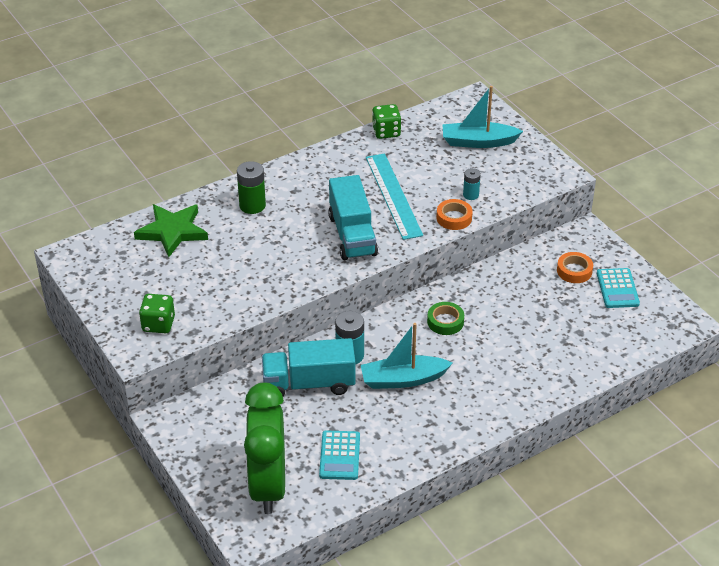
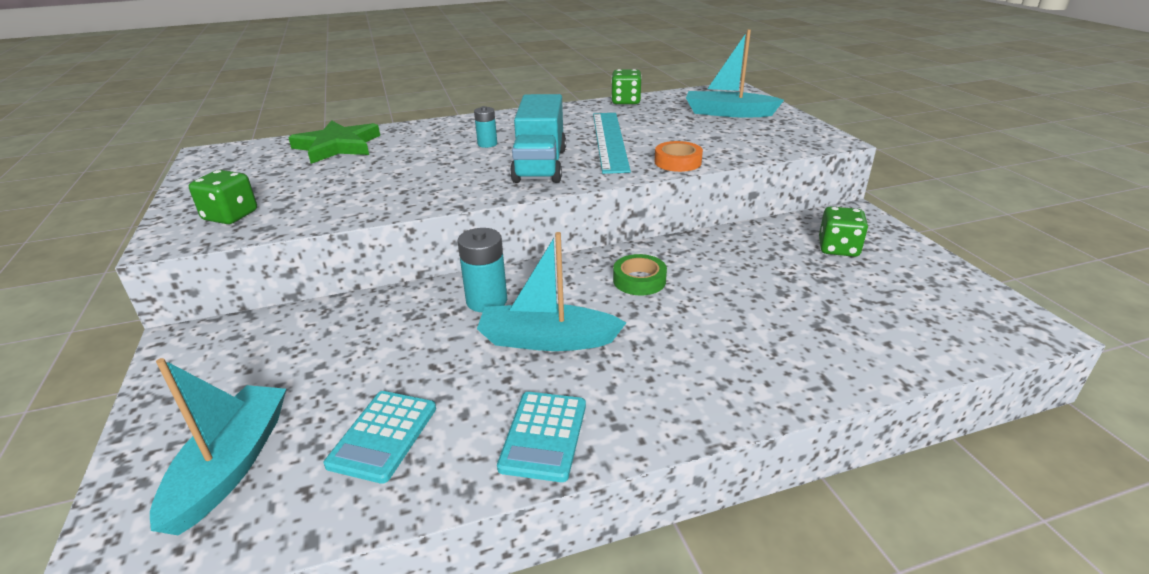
camera: 15 degrees right, 10 degrees down
(252, 205) = (442, 136): green battery -> none
(268, 486) = (231, 465): green clock -> turquoise boat
(309, 384) = (408, 326): turquoise truck -> none
(471, 195) = (706, 147): turquoise battery -> turquoise battery (487, 144)
(574, 271) = (838, 248): orange tape -> green dice
(617, 289) = (904, 273): turquoise calculator -> turquoise calculator (544, 436)

